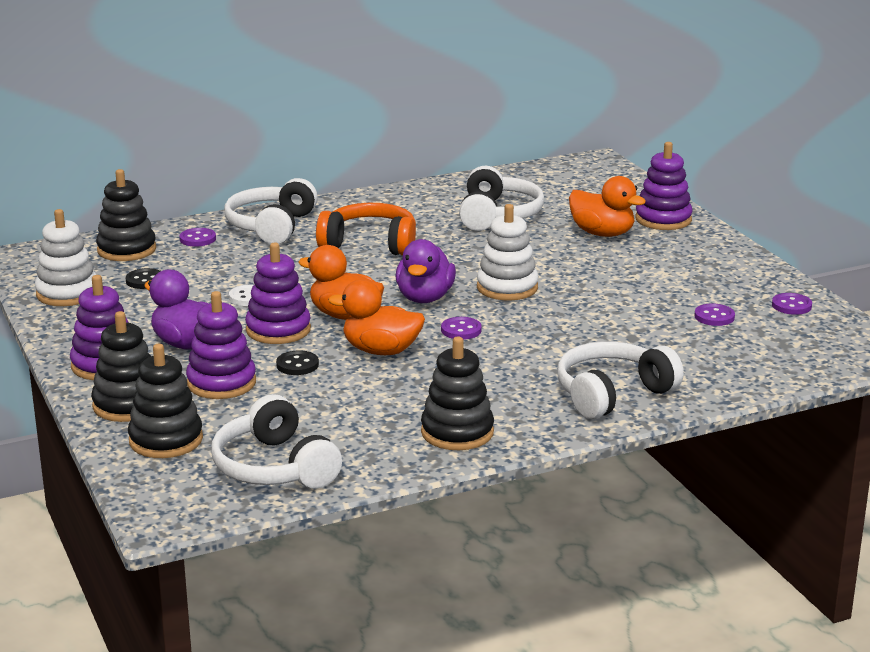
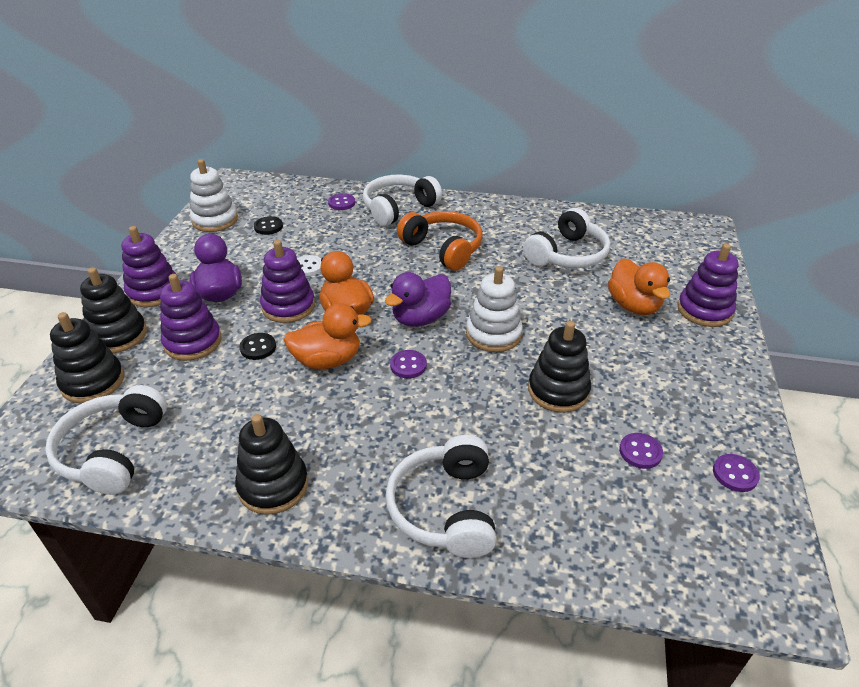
camera: 35 degrees right, 15 degrees up
(126, 250) = (291, 197): black stacking toy -> black stacking toy (558, 391)
(381, 351) = (328, 360): orange duck -> orange duck turned 120 degrees clockwise
(612, 394) = (445, 508): white headphones -> white headphones turned 90 degrees counterclockwise

